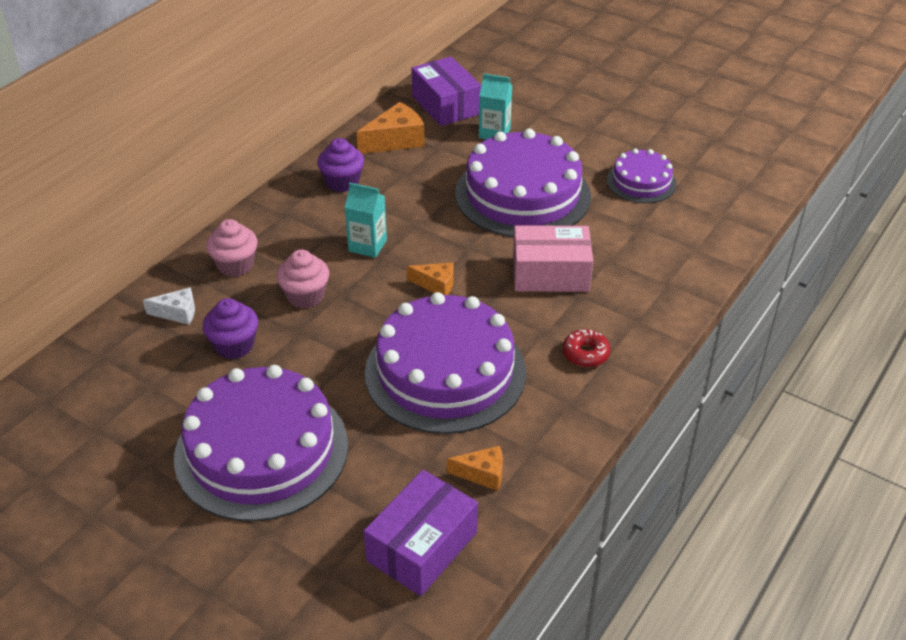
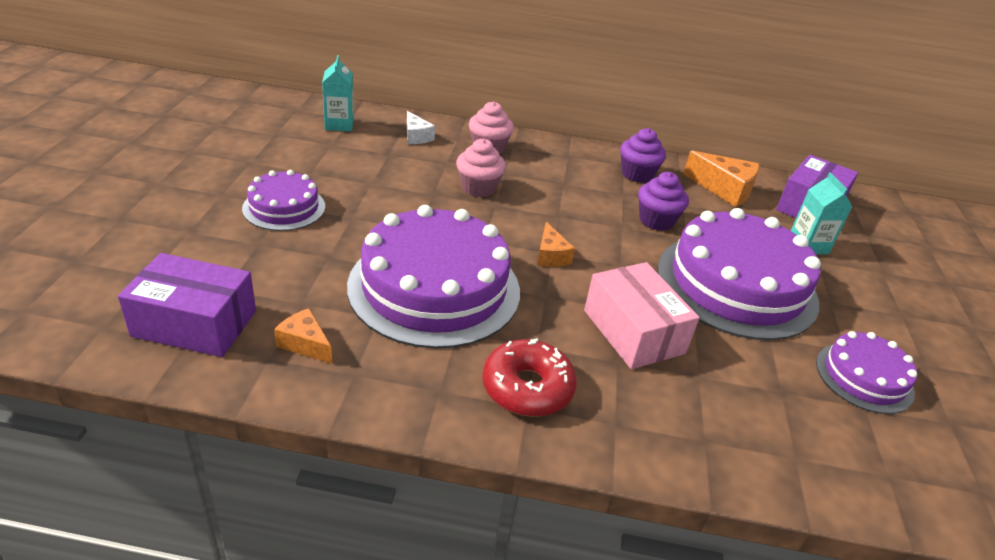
camera: 60 degrees right, 5 degrees down
(234, 345) = (397, 168): purple cupcake -> purple cupcake (656, 221)
(261, 450) = (284, 207): purple cake -> purple cake, size x0.52
(367, 245) = (568, 205): turquoise carton -> turquoise carton (339, 124)
(482, 474) = (305, 344): orange cheese -> orange cheese turned 150 degrees clockwise
(585, 354) = (527, 388): red donut -> red donut, size x1.58

